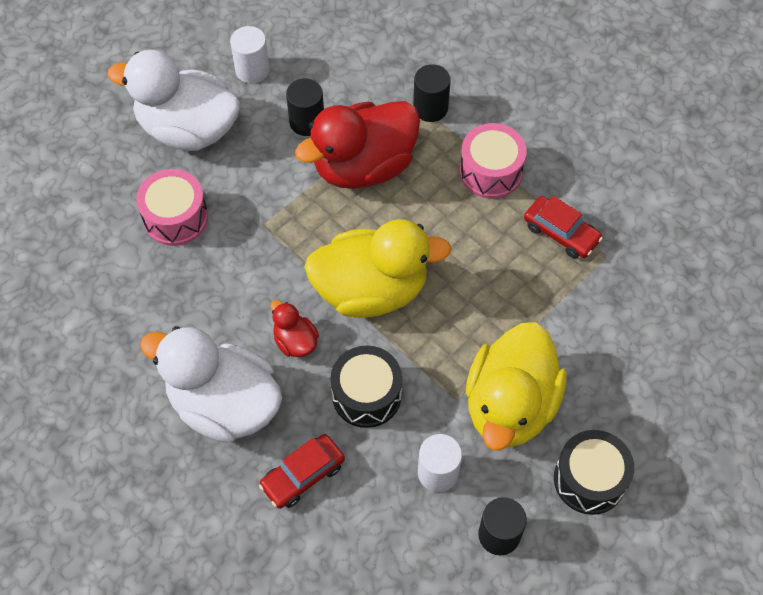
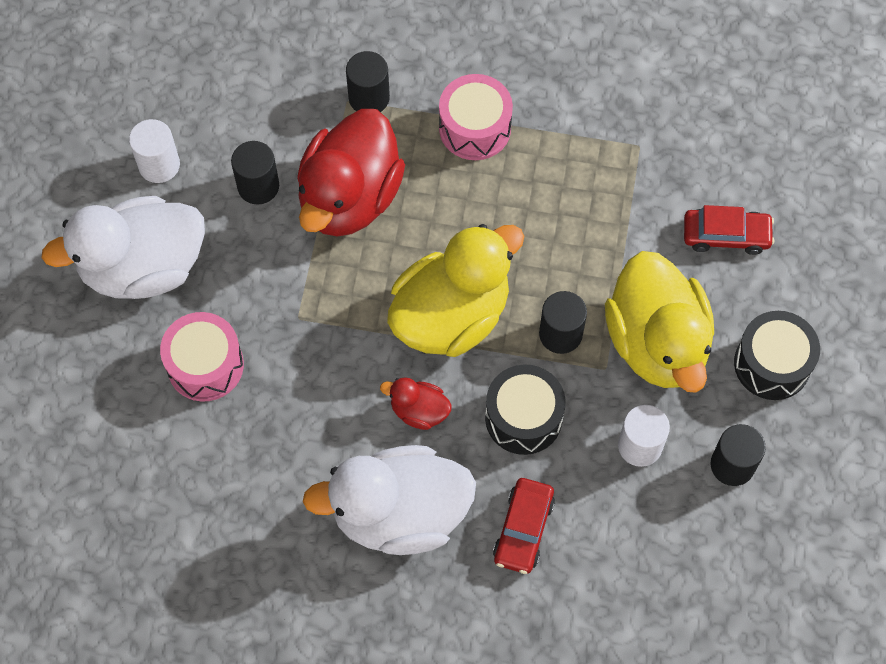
camera: 35 degrees left, 5 degrees up
(441, 353) = (560, 334): none -> black cylinder
(561, 233) = (583, 149): red car -> red car (726, 235)

